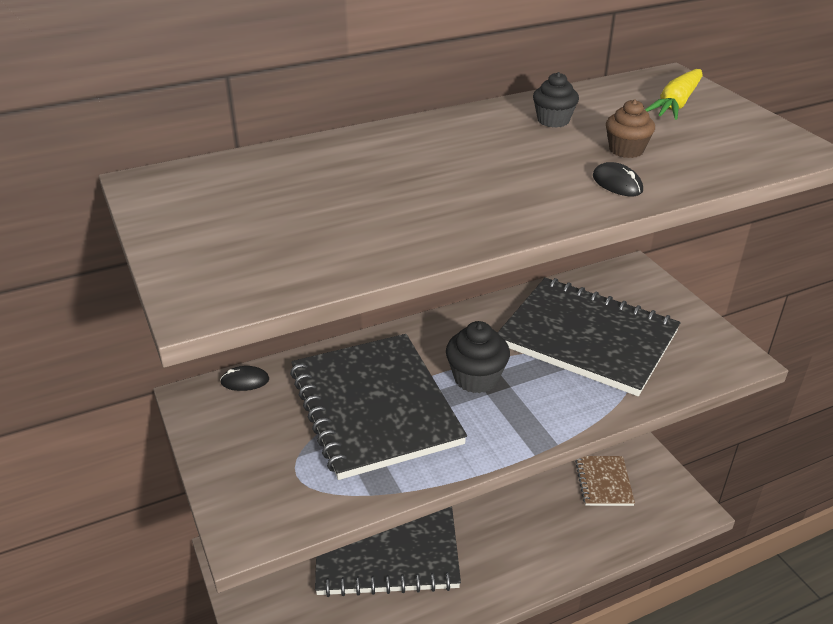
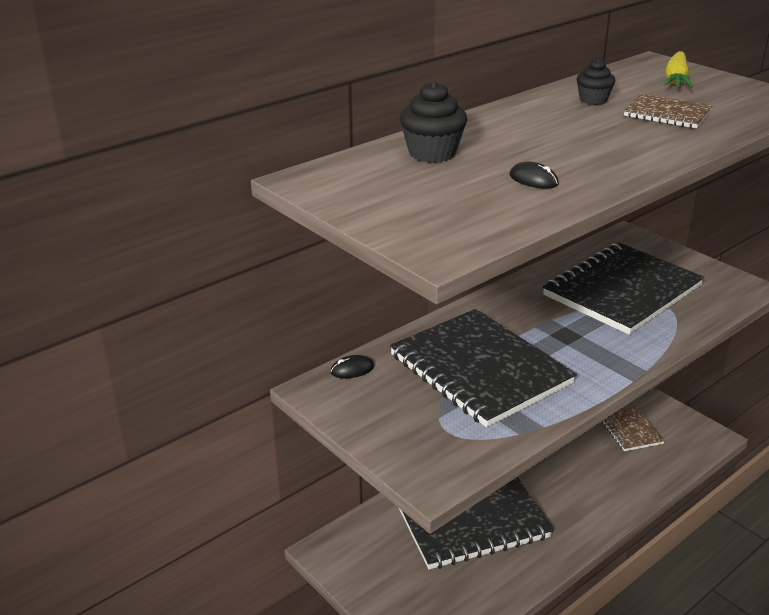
camera: 15 degrees left, 5 degrees down
(476, 378) = (551, 334): black cupcake -> black cupcake (432, 153)
(587, 338) = (622, 291): black notebook -> black notebook turned 60 degrees counterclockwise
(617, 183) = (681, 136): black mouse -> black mouse (533, 179)
(626, 150) = (667, 114): brown cupcake -> brown notebook

